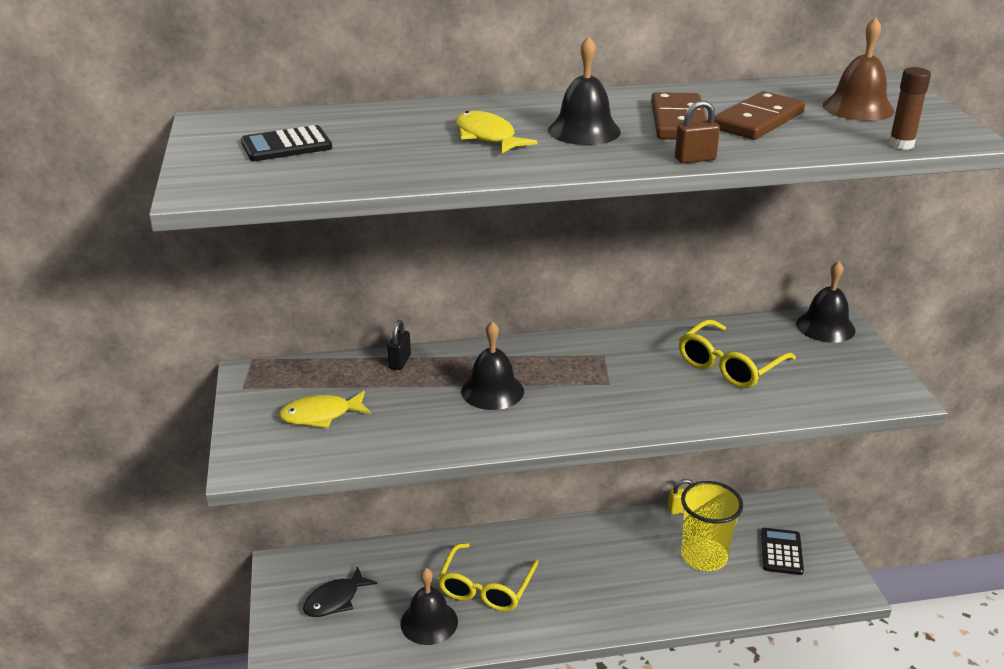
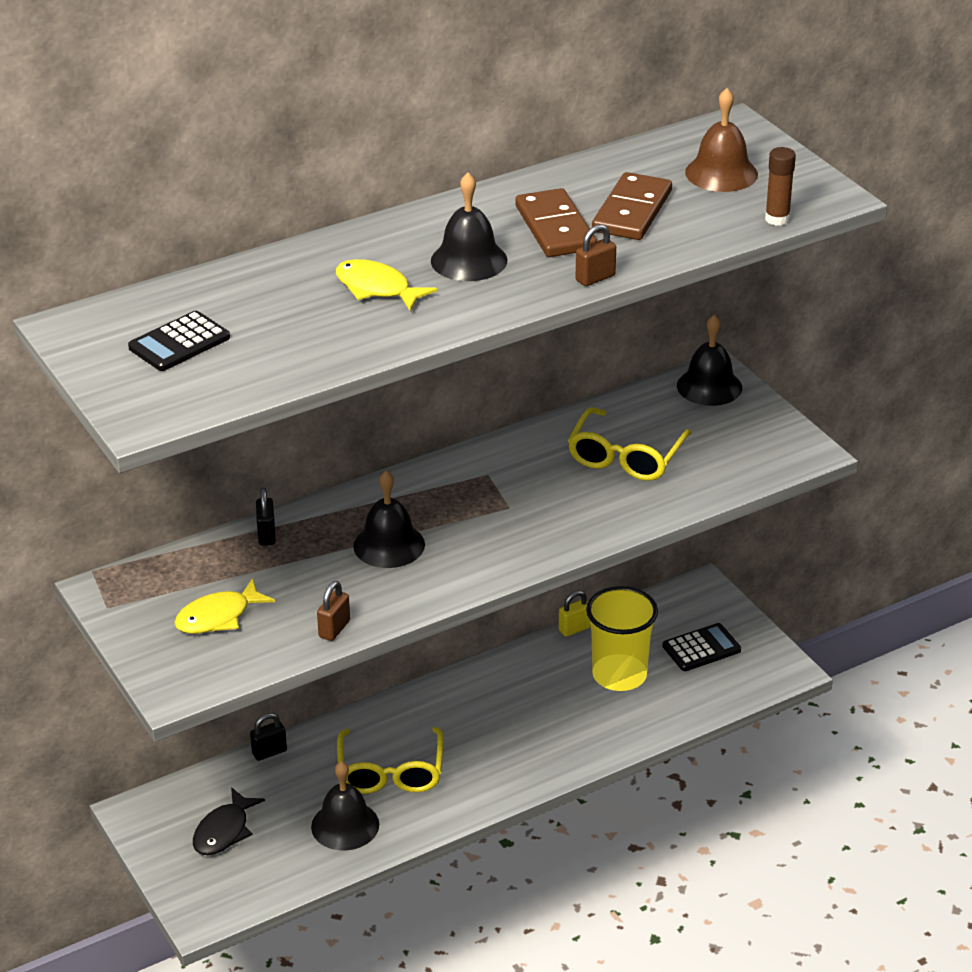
camera: 20 degrees left, 5 degrees up
(402, 546) = (269, 752): none -> black padlock
(407, 448) = (334, 629): none -> brown padlock
(781, 552) = (701, 648): black calculator -> black calculator turned 75 degrees clockwise

